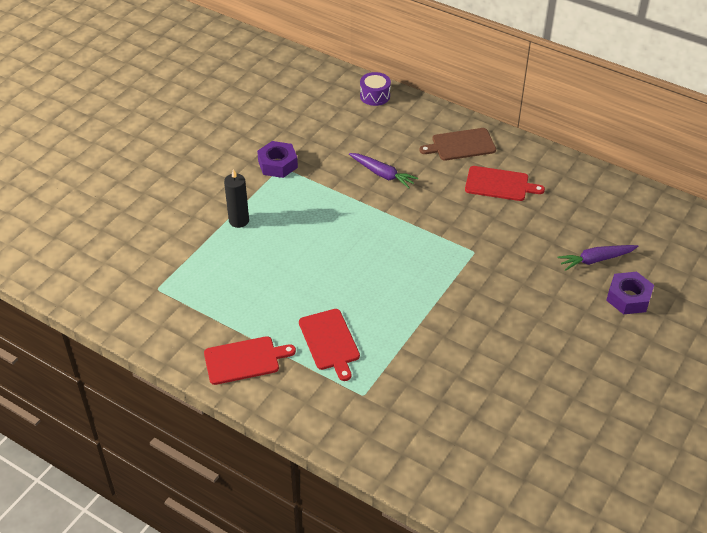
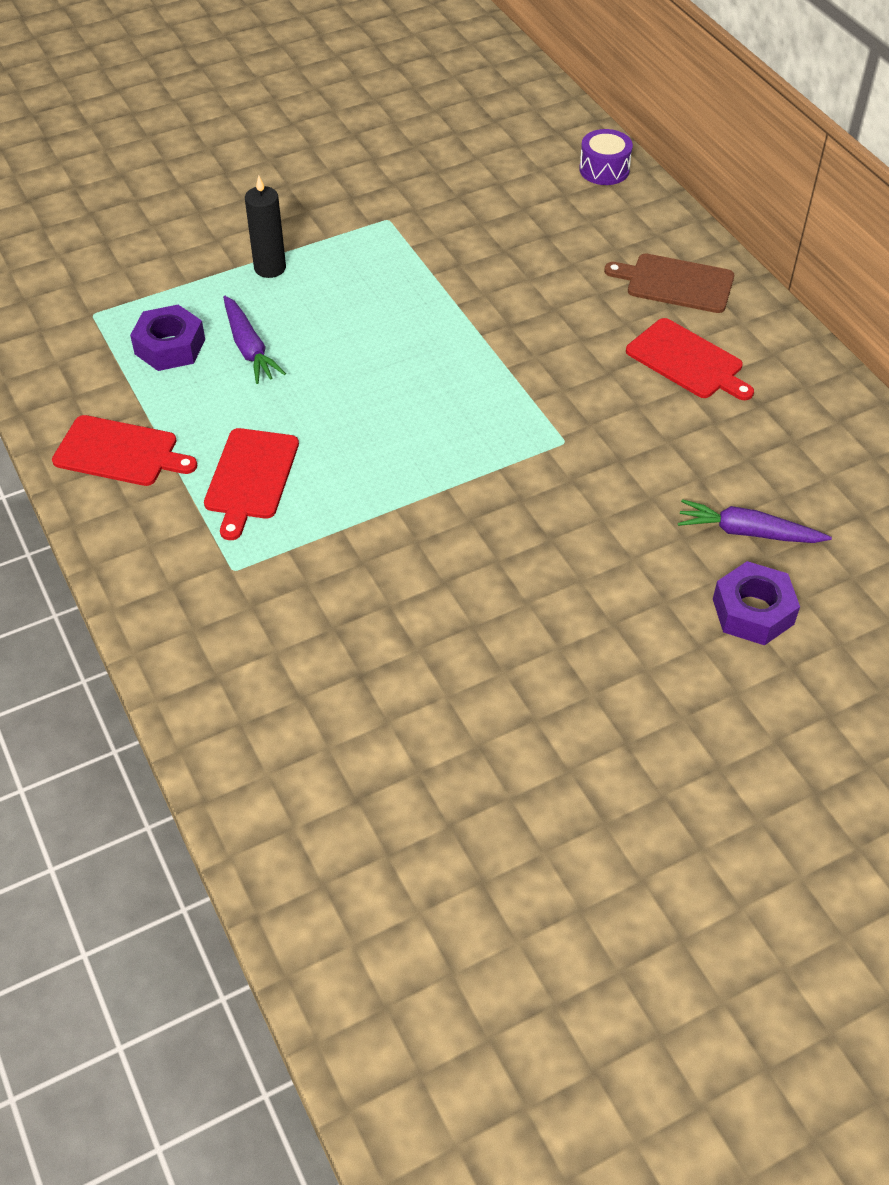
camera: 30 degrees right, 5 degrees up
(278, 164) = (386, 213): purple nut -> purple nut (170, 346)
(382, 174) = (521, 281): purple carrot -> purple carrot (249, 348)

